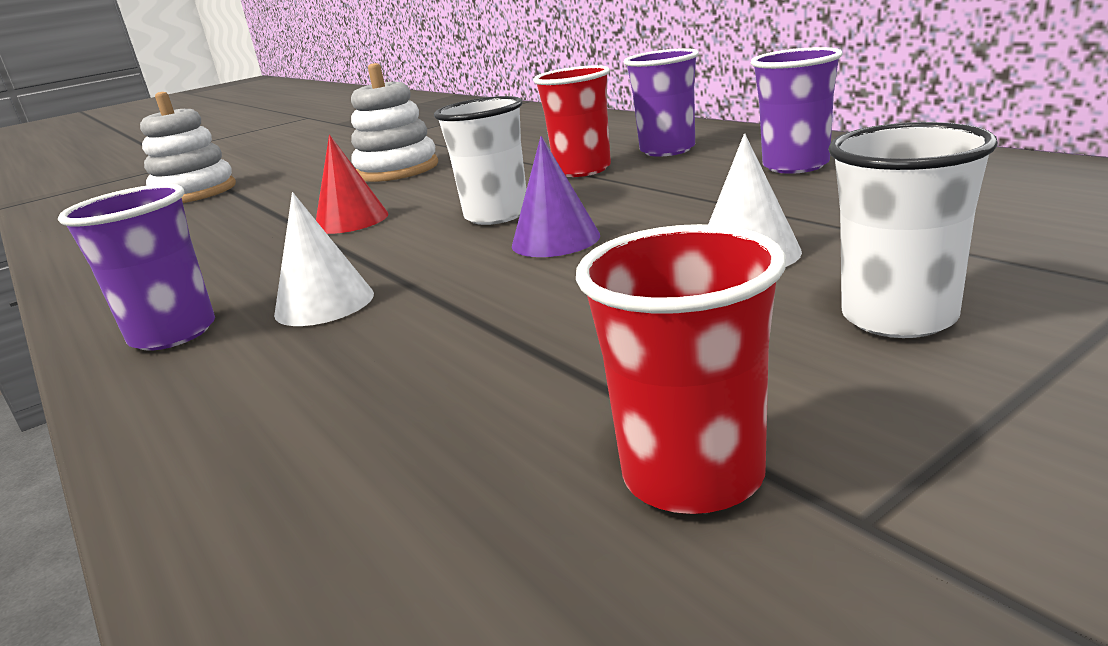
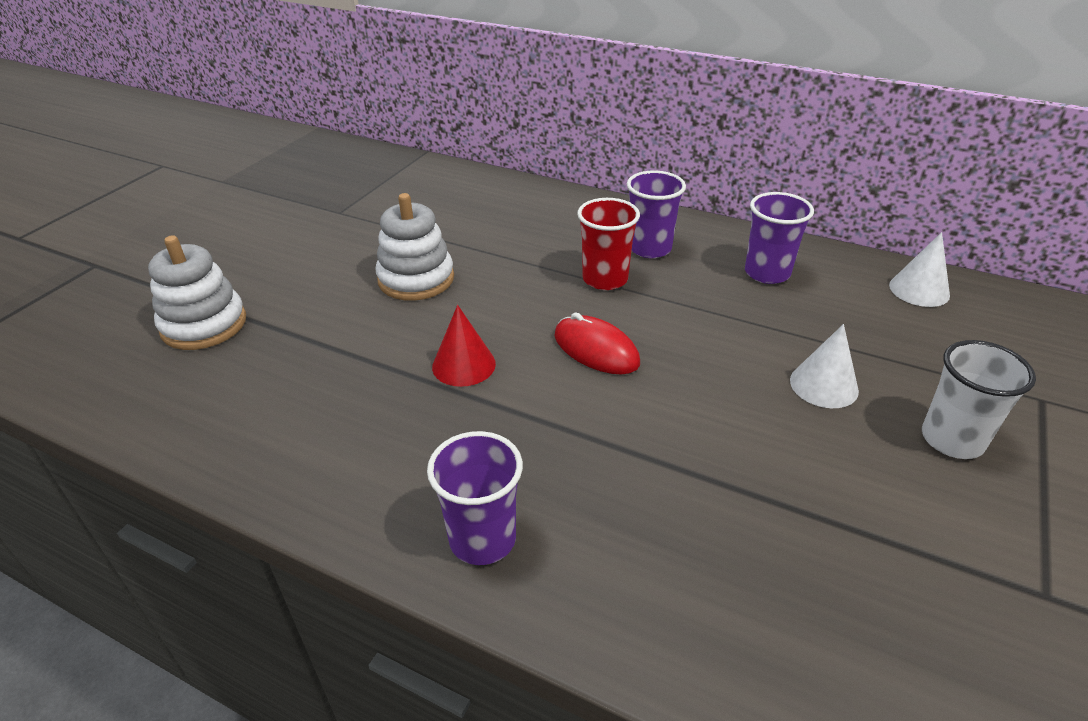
camera: 30 degrees left, 15 degrees up
(324, 304) = (575, 481): white cone -> white cone (919, 290)
(496, 215) = (596, 349): white cup -> red mouse
(555, 240) = (678, 380): purple cone -> none
(693, 475) = (958, 586): red cup -> none

